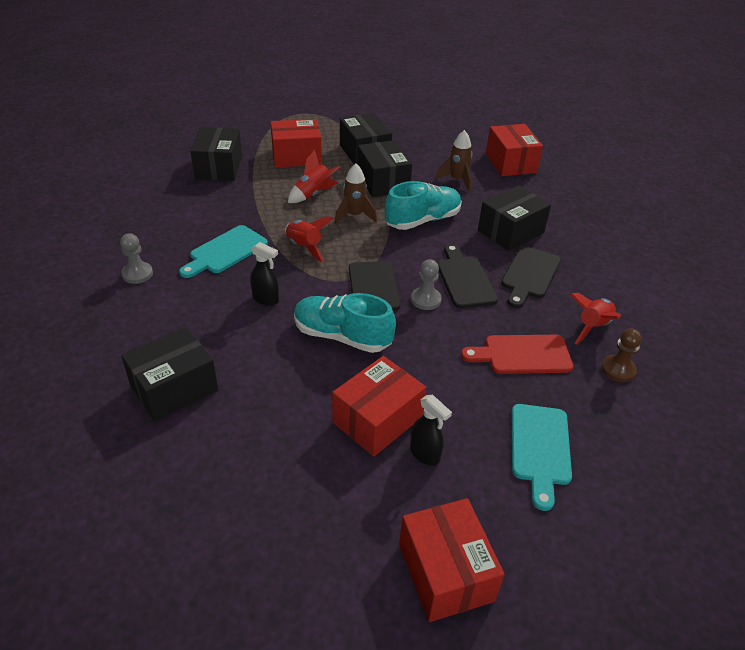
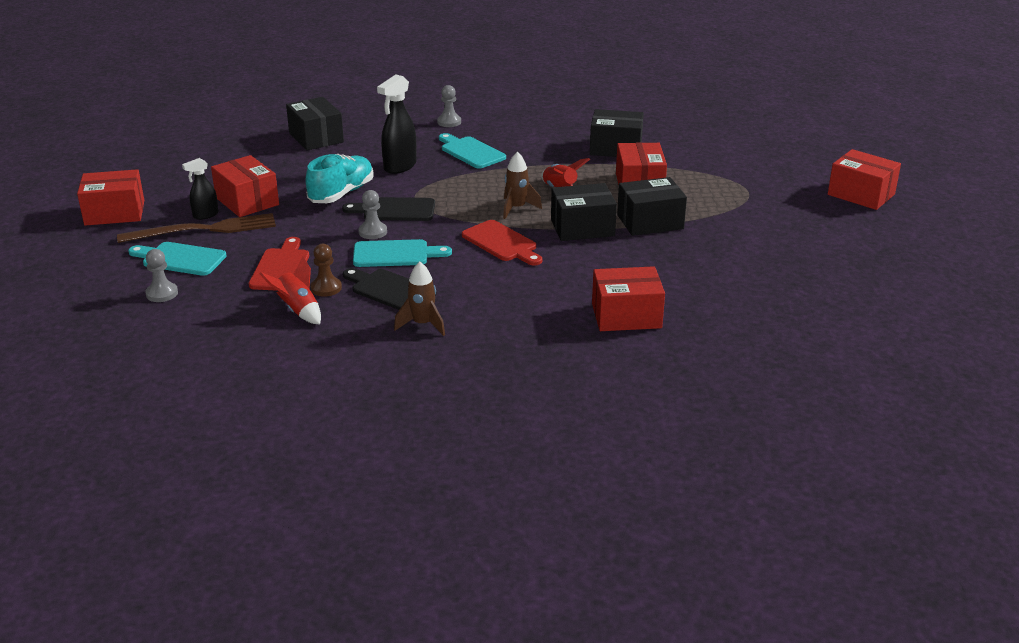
camera: 100 degrees right, 10 degrees down
(266, 299) = (400, 166): black spray bottle -> black spray bottle, size x1.66
(302, 75) = (861, 194): none -> red box
(304, 247) = (468, 183): red rocket -> none
(422, 220) = (502, 243): turquoise shoe -> red cutting board
(457, 180) = (583, 272): brown rocket -> brown rocket (422, 324)
(463, 445) = (204, 230): none -> brown fork
(464, 279) = (395, 254): black cutting board -> turquoise cutting board
(510, 232) = (470, 291): black box -> none
(618, 369) = (238, 312): brown pawn -> brown pawn (326, 288)
(619, 443) = (162, 293): none -> grey pawn

